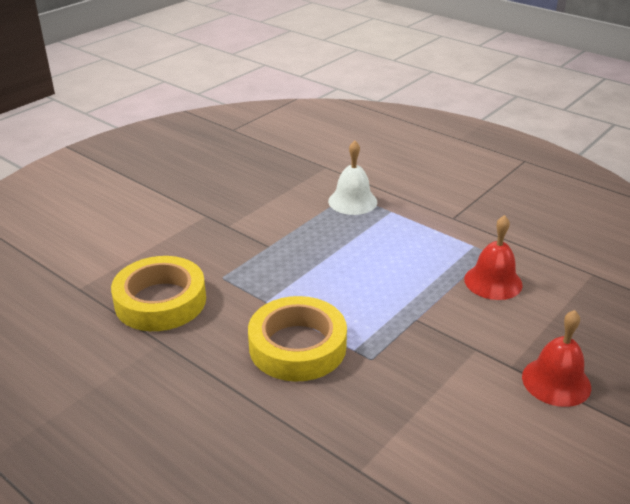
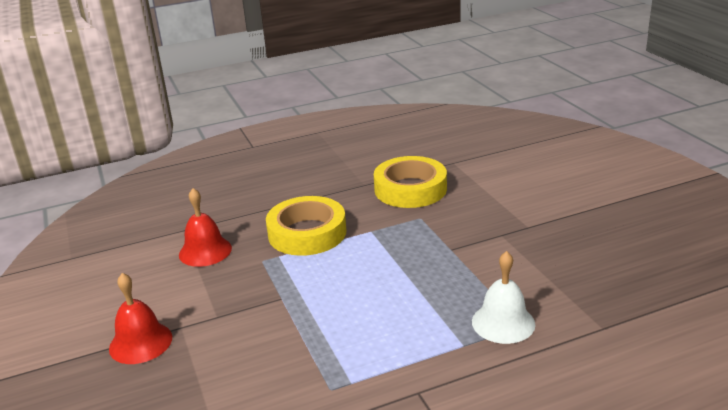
camera: 120 degrees right, 5 degrees down
(493, 282) = (283, 367): red bell -> red bell (205, 251)

